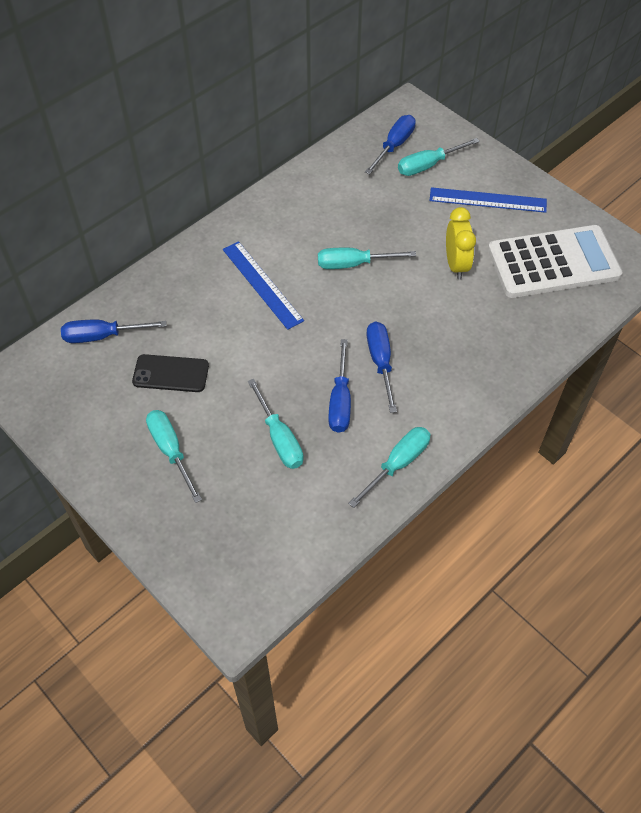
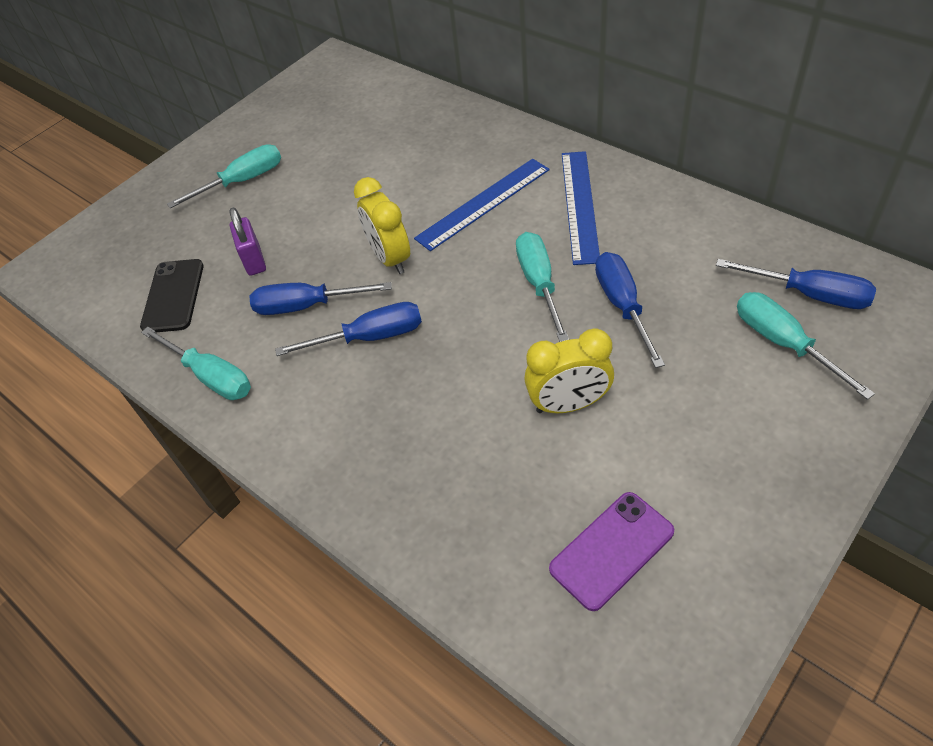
camera: 90 degrees right, 5 degrees down
(102, 336) = (387, 102): blue screwdriver -> blue screwdriver (622, 305)
(171, 374) = (341, 159): black phone -> black phone (173, 296)
(279, 438) = (254, 261): turquoise screwdriver -> purple padlock
(304, 346) = (390, 258): none -> yellow clock
(487, 200) = (733, 435): blue ruler -> blue ruler (579, 205)
(553, 262) = (611, 550): white calculator -> purple phone

